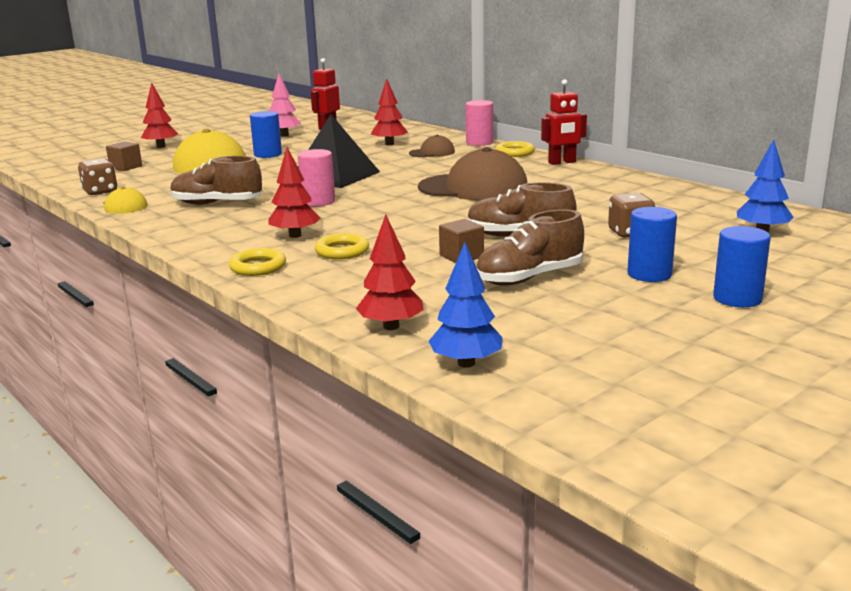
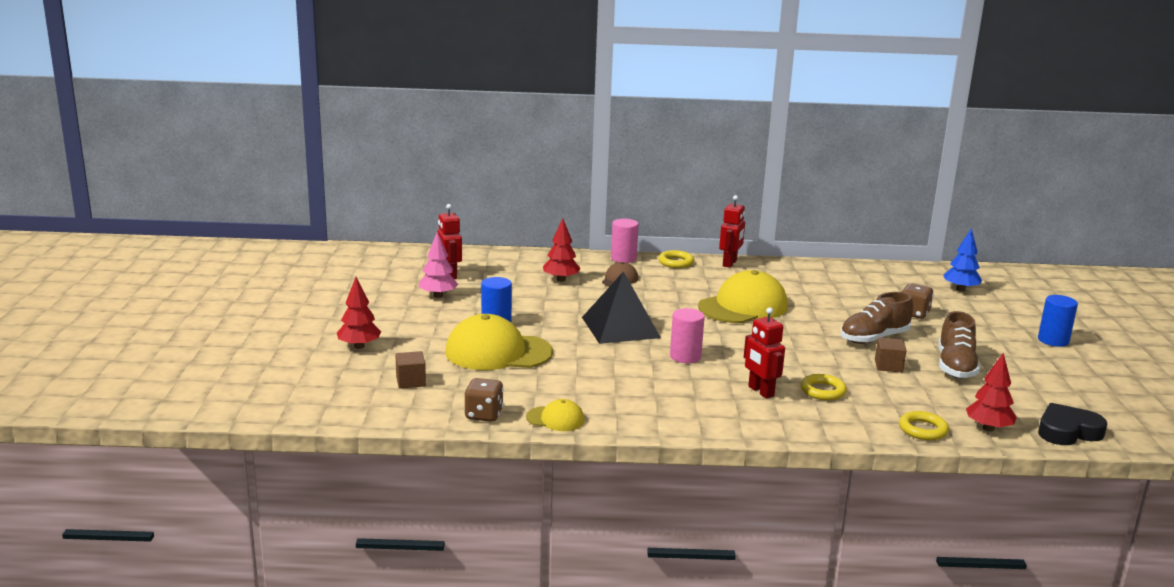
camera: 50 degrees left, 0 degrees up
(217, 204) = (622, 387): brown shoe -> none
(258, 267) = (816, 425): yellow ring -> yellow ring (923, 430)
(295, 235) = (760, 391): red tree -> red robot
(466, 363) = (1067, 431): blue tree -> black heart
(473, 188) = (743, 306): brown cap -> yellow cap
(649, 274) = (990, 340): blue cylinder -> none

